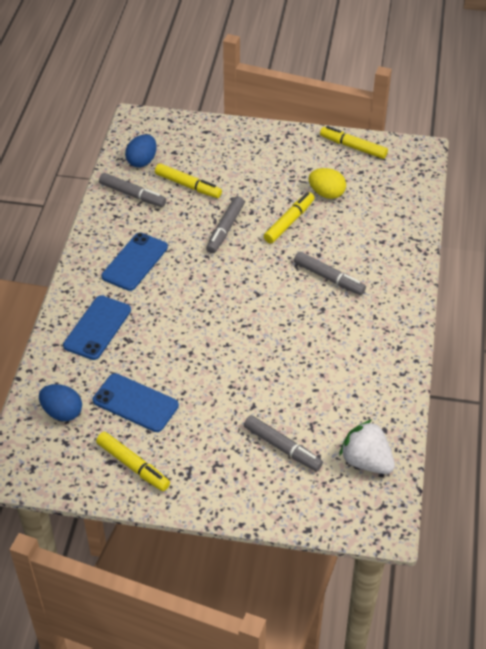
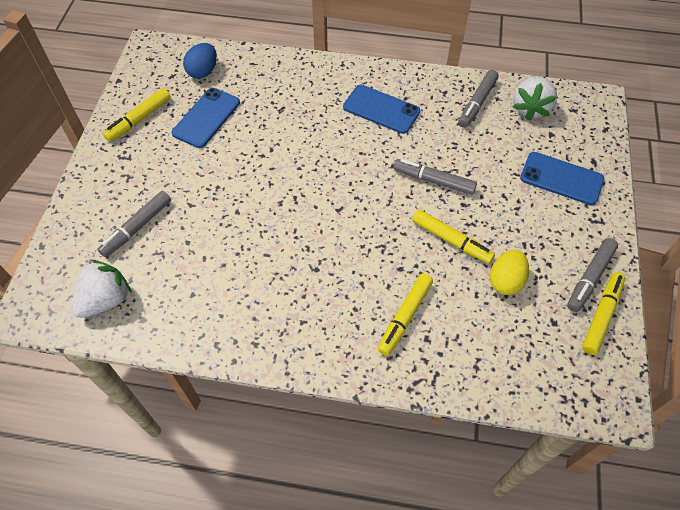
camera: 90 degrees right, 10 degrees up
(97, 328) = (296, 87): blue phone -> blue phone (561, 178)
(142, 161) = (530, 108): blue egg -> white strawberry
(188, 185) = (498, 147): yellow marker -> yellow marker (405, 316)
(328, 278) = (363, 277): grey marker -> grey marker (590, 277)

